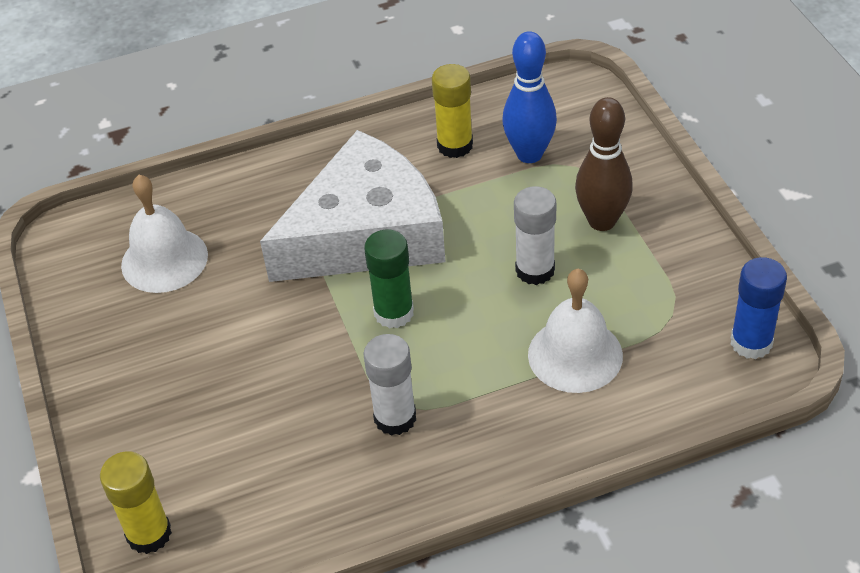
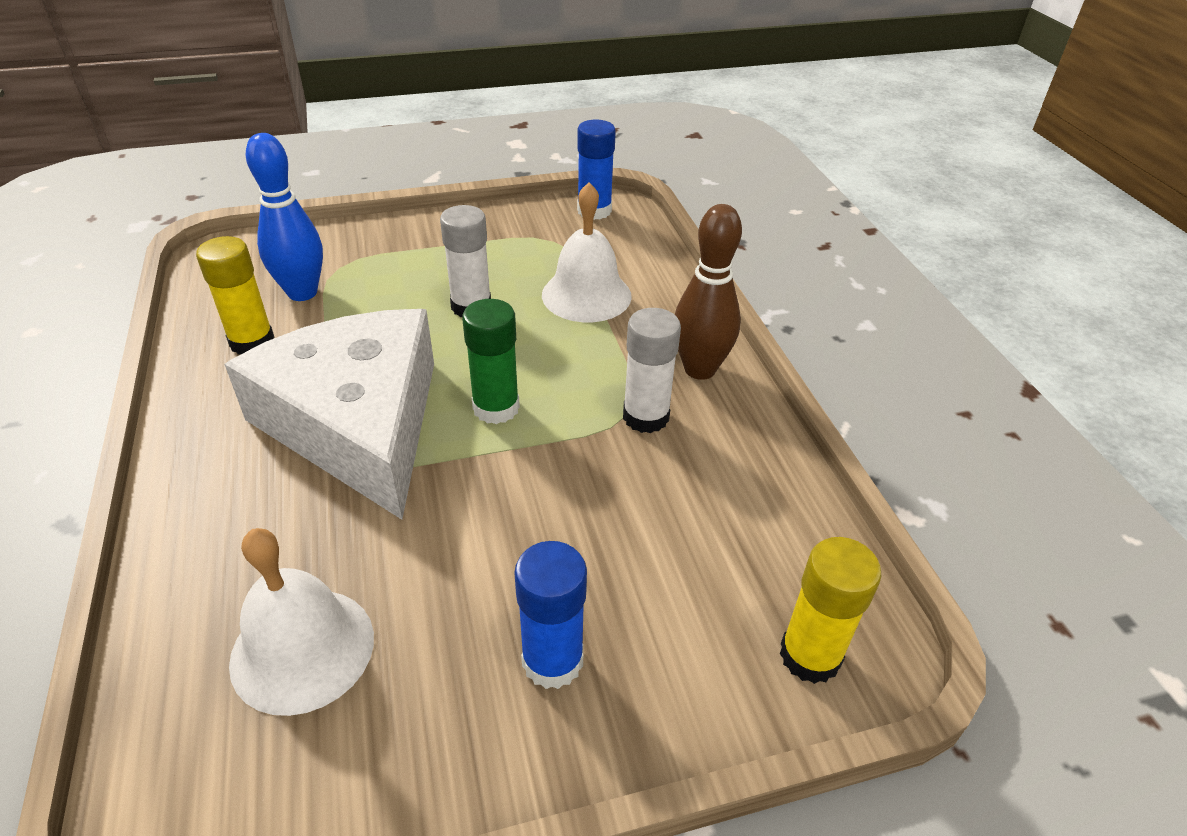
camera: 90 degrees left, 5 degrees down
(151, 384) = (552, 660): none -> blue glue stick
(602, 221) = (424, 261): brown bowling pin -> brown bowling pin (699, 369)

